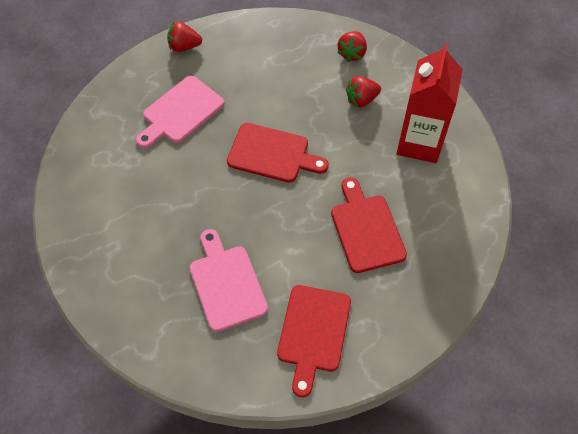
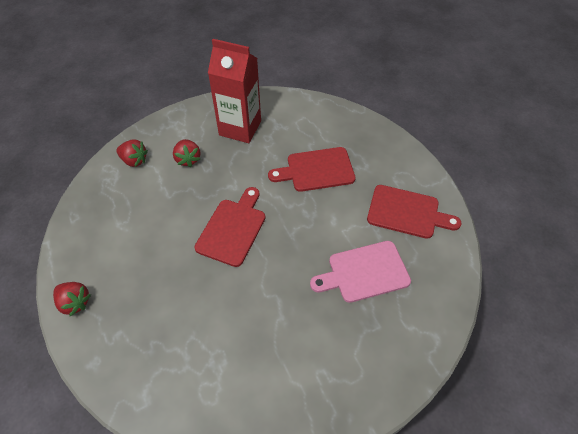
camera: 85 degrees left, 5 degrees down
(180, 112) = (165, 308): pink cutting board -> none
(184, 46) = (75, 302): red strawberry -> red strawberry turned 60 degrees counterclockwise

